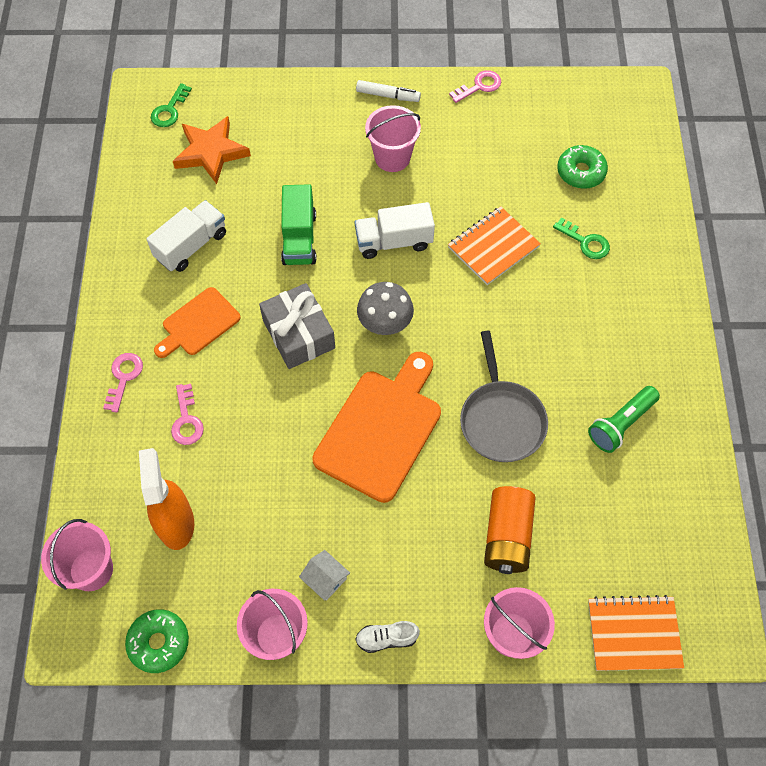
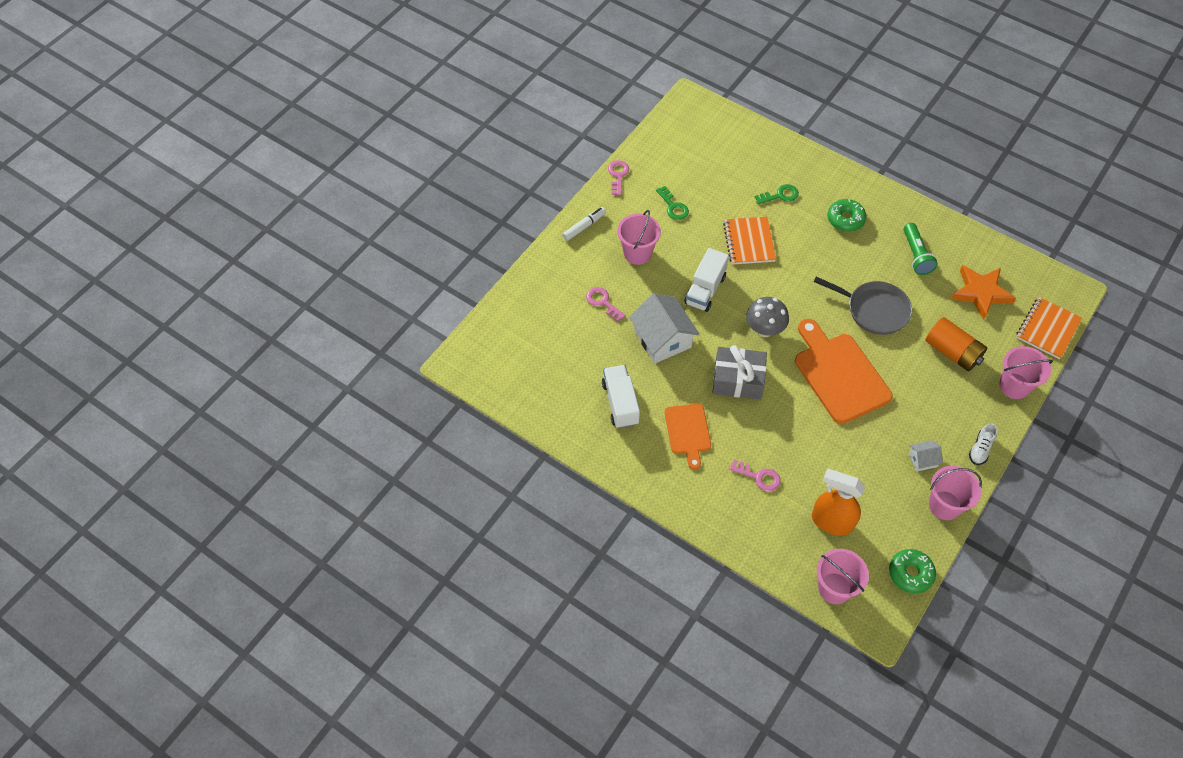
camera: 55 degrees left, 5 degrees down
(124, 377) = (699, 497): pink key -> pink key (602, 302)
(169, 110) = (489, 356): green key -> green key (673, 207)
(211, 152) = (549, 351): orange star -> orange star (981, 293)
(299, 238) = (662, 339): green truck -> white house
(581, 172) = (727, 166): green donut -> green donut (845, 219)

